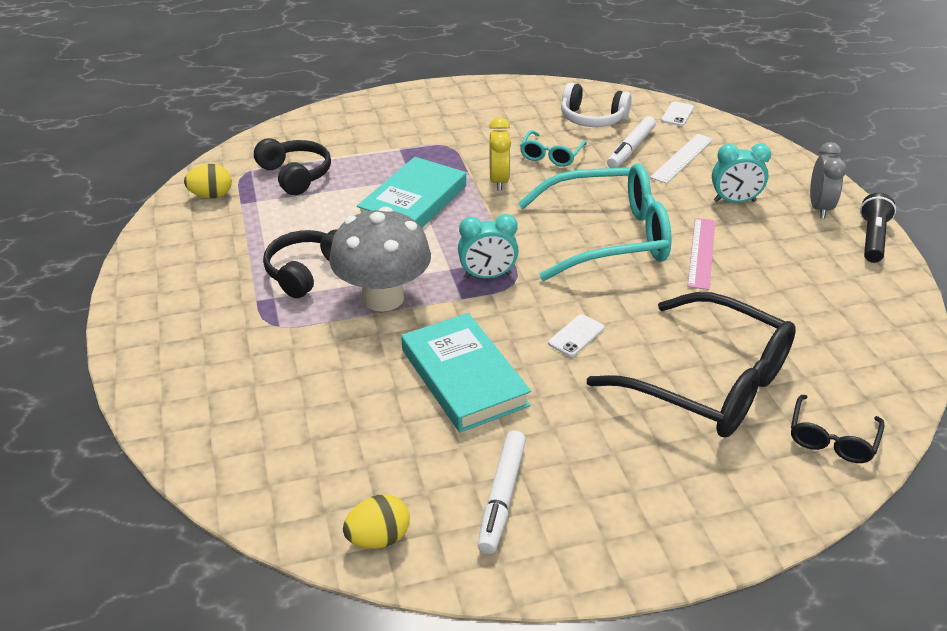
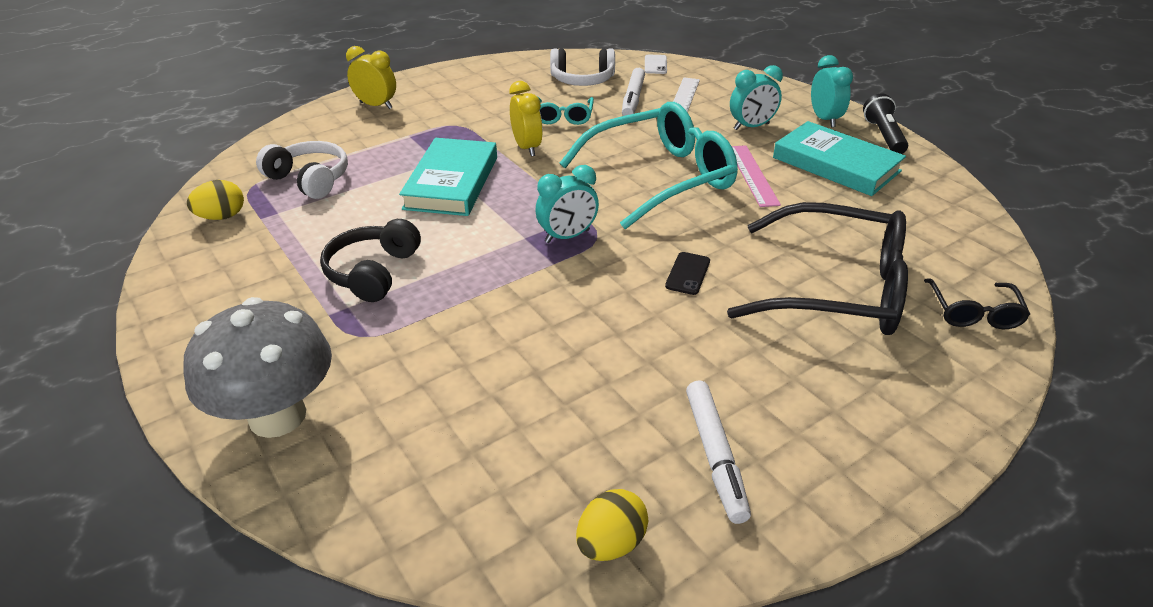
camera: 20 degrees left, 0 degrees up
(295, 175) = (310, 179): black headphones -> white headphones
(383, 298) = (471, 281): grey mushroom -> grey mushroom (277, 416)
(385, 112) = (376, 105): none -> yellow clock
(464, 377) = (601, 341): turquoise book -> turquoise book (836, 164)
(576, 336) = (687, 273): white phone -> black phone
(819, 208) = (824, 119): grey clock -> turquoise clock

